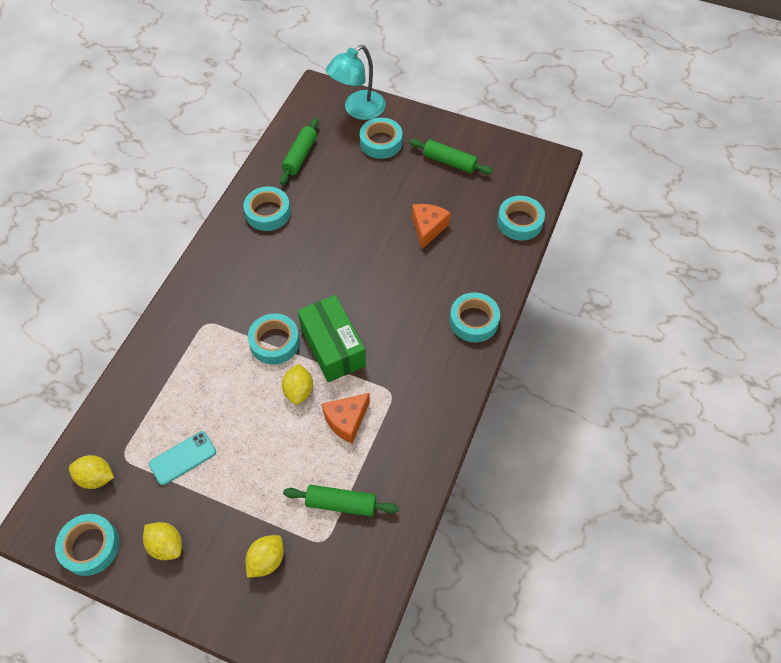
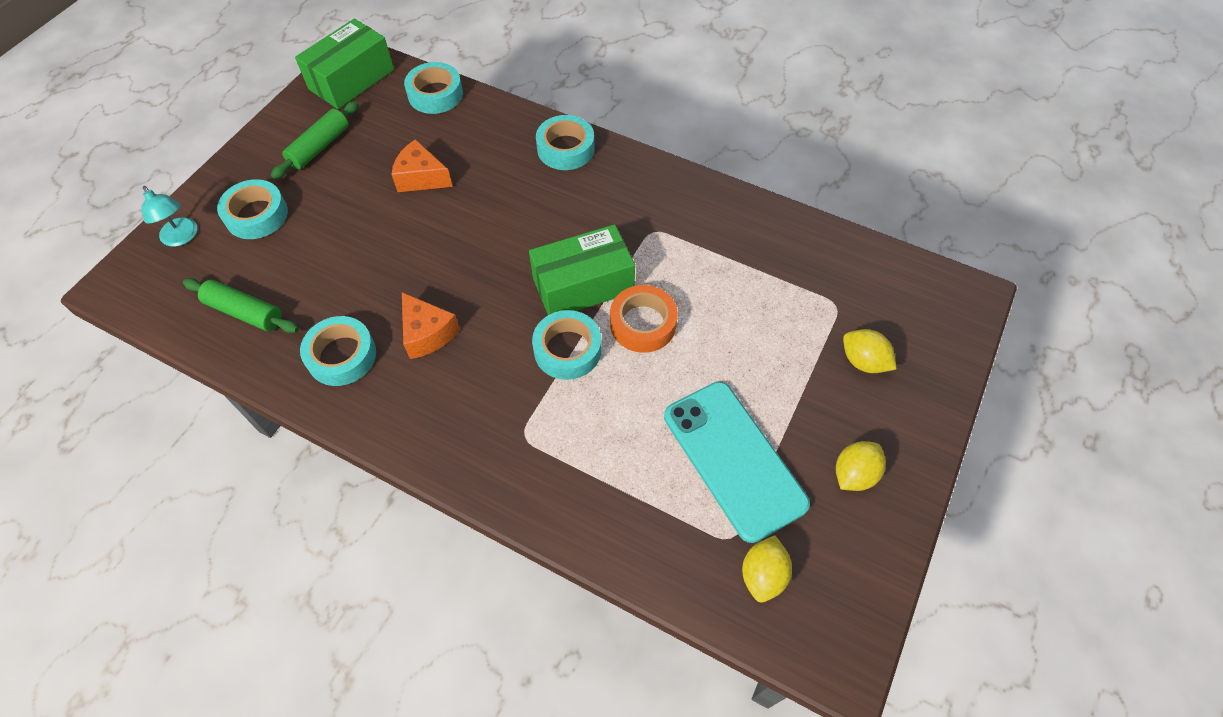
camera: 85 degrees left, 0 degrees up
(90, 546) = (863, 573): turquoise tape -> none
(183, 458) = (734, 459): turquoise phone -> turquoise phone, size x1.89
(299, 391) = (643, 324): yellow lemon -> orange tape
(341, 503) = (791, 286): green rolling pin -> none
(346, 420) = (687, 276): orange cheese -> orange cheese (427, 333)
(358, 110) = (182, 237): turquoise lamp -> turquoise lamp, size x0.60
(525, 166) = (351, 79): none -> green box

